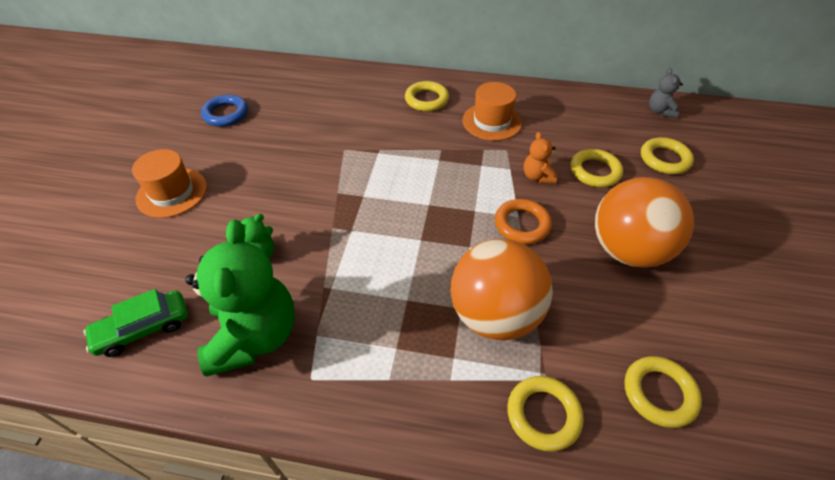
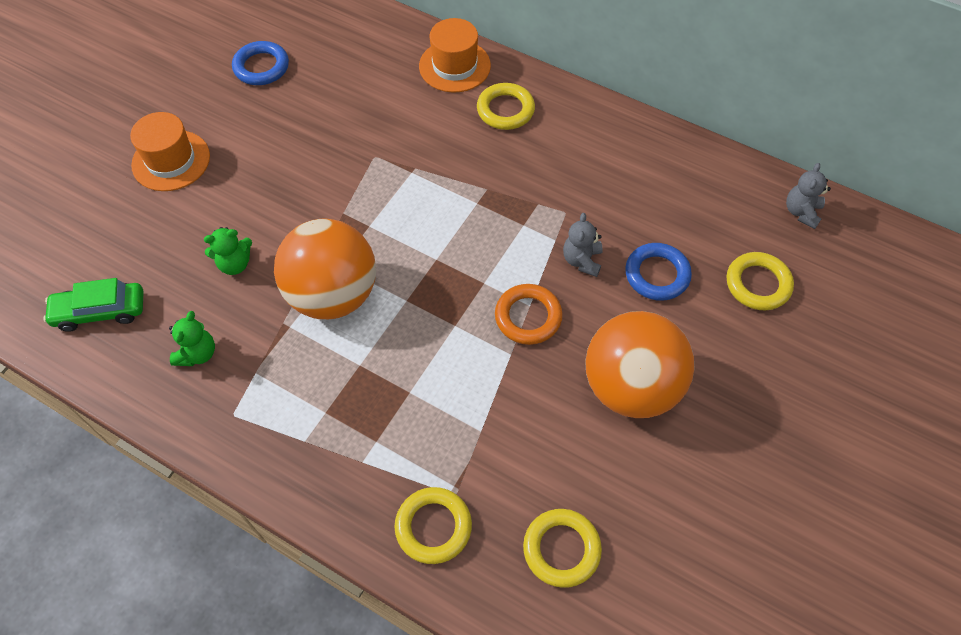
camera: 20 degrees right, 10 degrees up
(254, 336) = (197, 353): green teddy bear -> green teddy bear, size x0.45
(491, 121) = (569, 166): orange hat -> orange hat (454, 66)
(494, 315) = (440, 411): orange ball -> orange ball (333, 295)
(537, 176) = (582, 260): orange teddy bear -> grey teddy bear
(595, 171) = (657, 274): yellow ring -> blue ring

